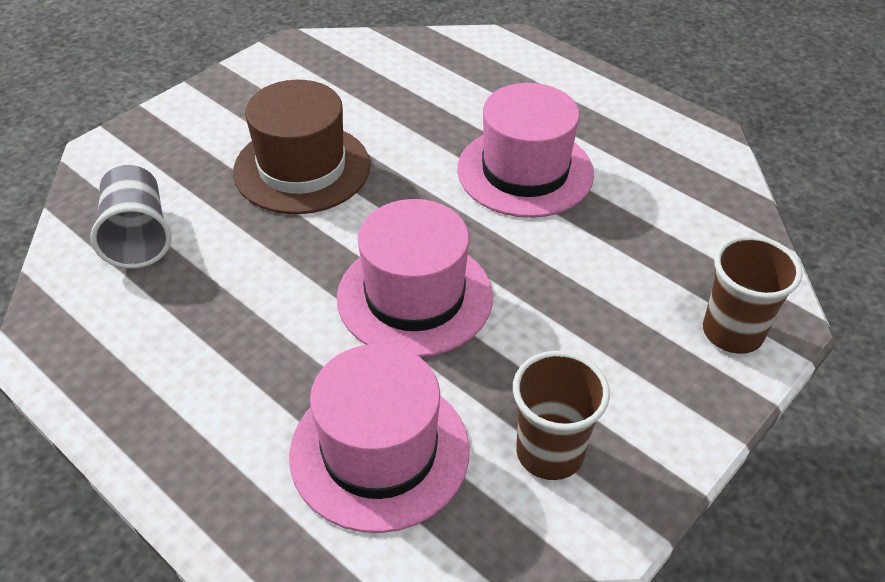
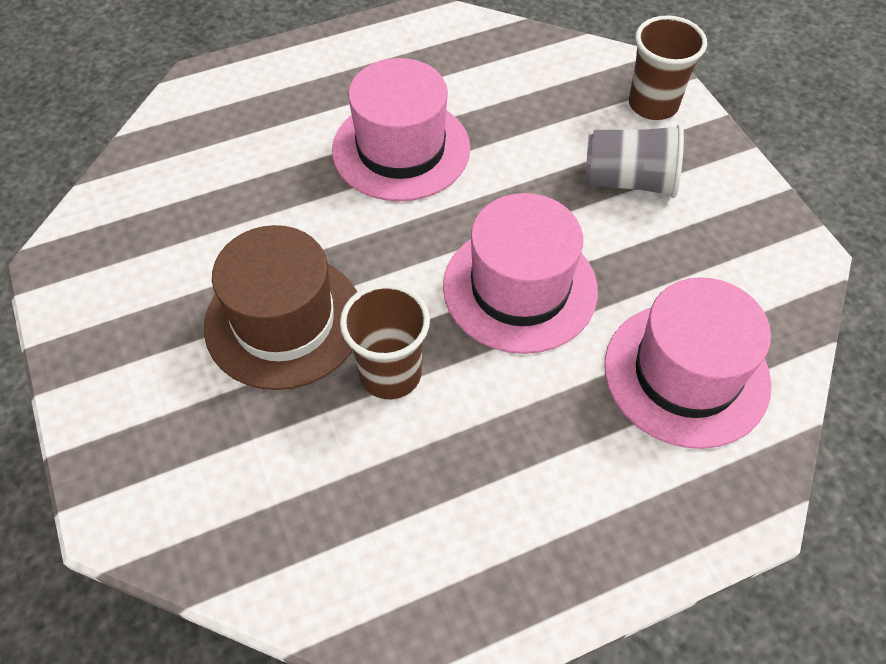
camera: 65 degrees left, 10 degrees up
(138, 236) = (303, 510): grey cup -> grey cup (629, 181)
(549, 453) = (726, 260): brown cup -> brown cup (390, 374)

